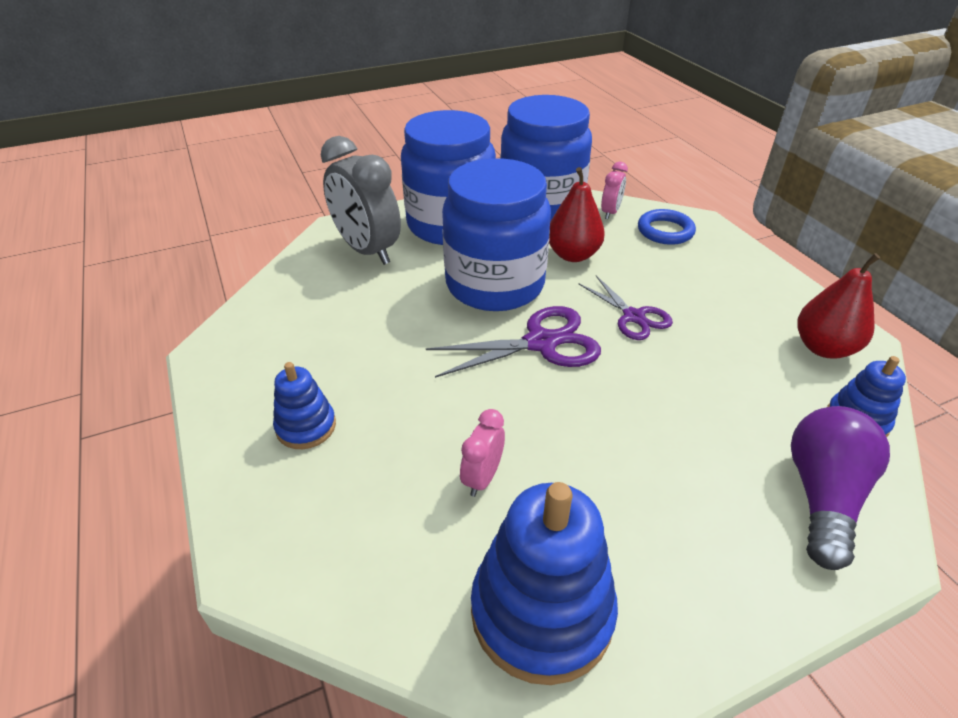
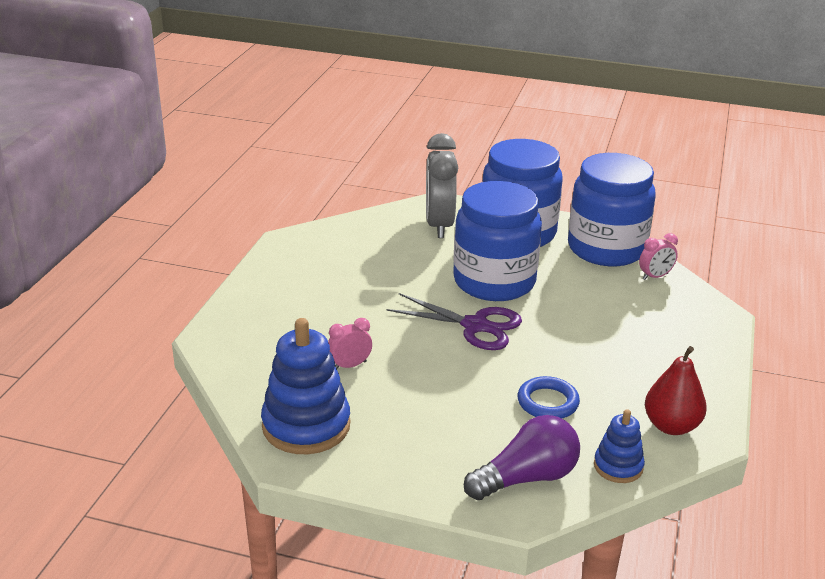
camera: 40 degrees right, 10 degrees down
(306, 426) = (292, 298): blue stacking toy -> none
(573, 255) = (578, 289): red pear -> none
(633, 317) = (560, 343): purple scissors -> none
(665, 231) = (679, 307): blue ring -> blue ring (547, 402)

